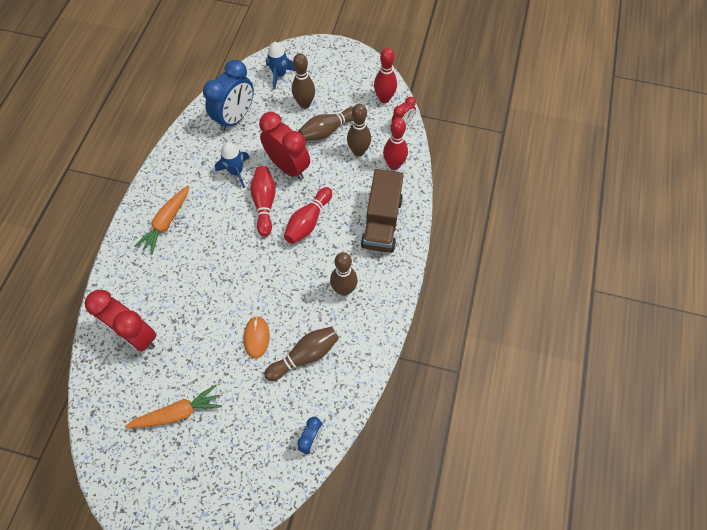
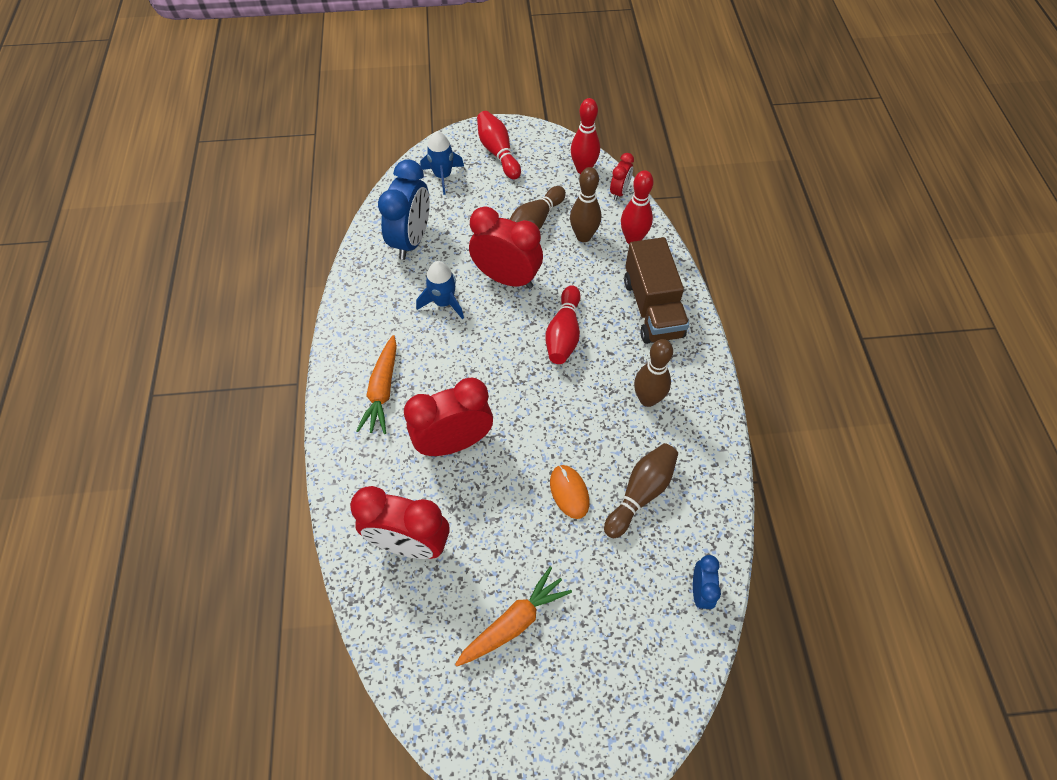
camera: 20 degrees left, 5 degrees down
(196, 275) = (454, 442): none -> red clock
(264, 204) = (499, 329): red bowling pin -> red bowling pin (498, 152)
(305, 104) = (491, 201): brown bowling pin -> none

